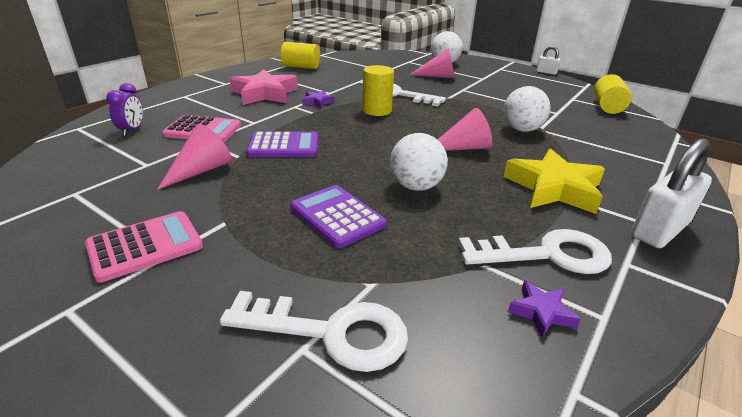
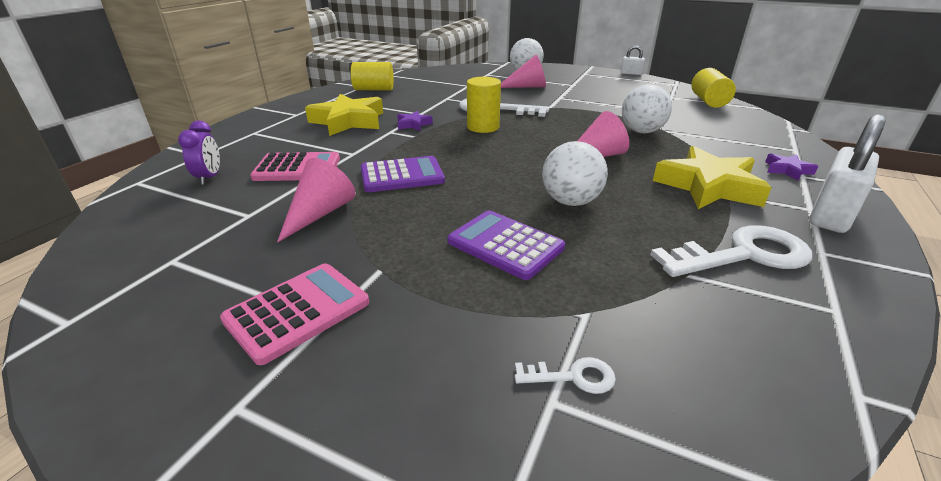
camera: 10 degrees left, 0 degrees up
(265, 94) = (348, 121): pink star -> yellow star
(330, 332) = (573, 377): white key -> white key, size x0.45
(541, 312) = (775, 316): purple star -> purple star (787, 170)

